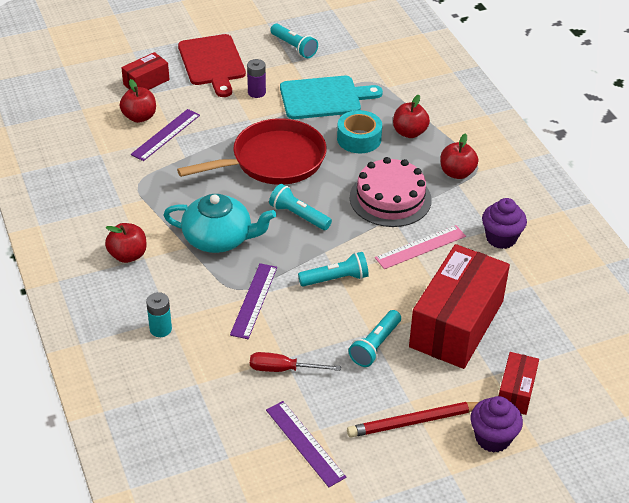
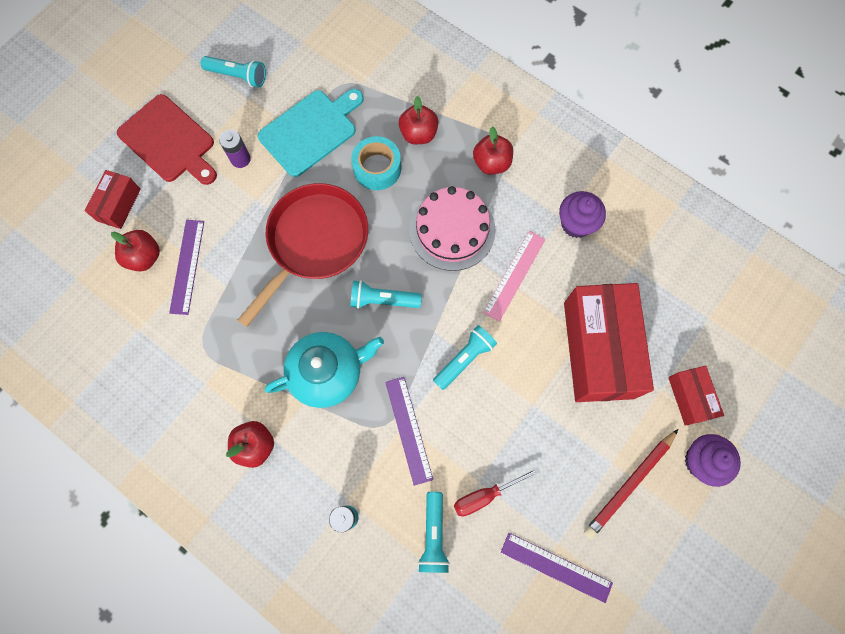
camera: 30 degrees left, 30 degrees up
(375, 345) = (546, 417): turquoise flashlight -> turquoise flashlight (434, 535)

